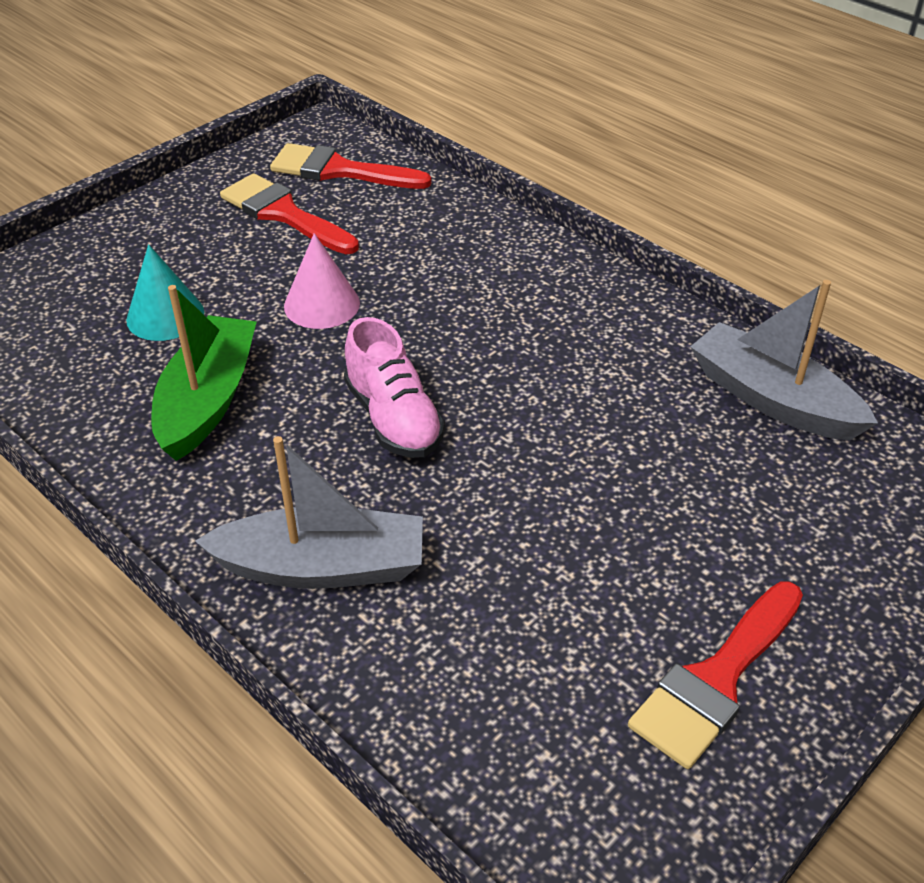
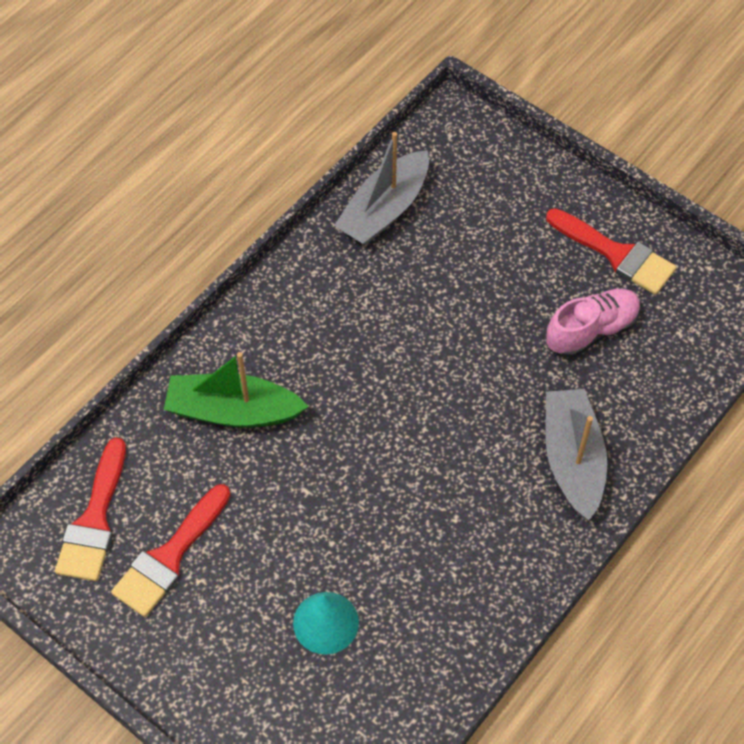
camera: 95 degrees left, 15 degrees up
(208, 400) = (426, 564): green boat -> green boat (233, 411)
(322, 304) = (301, 503): pink cone -> none
(393, 418) = (430, 435): pink shoe -> pink shoe (591, 331)

